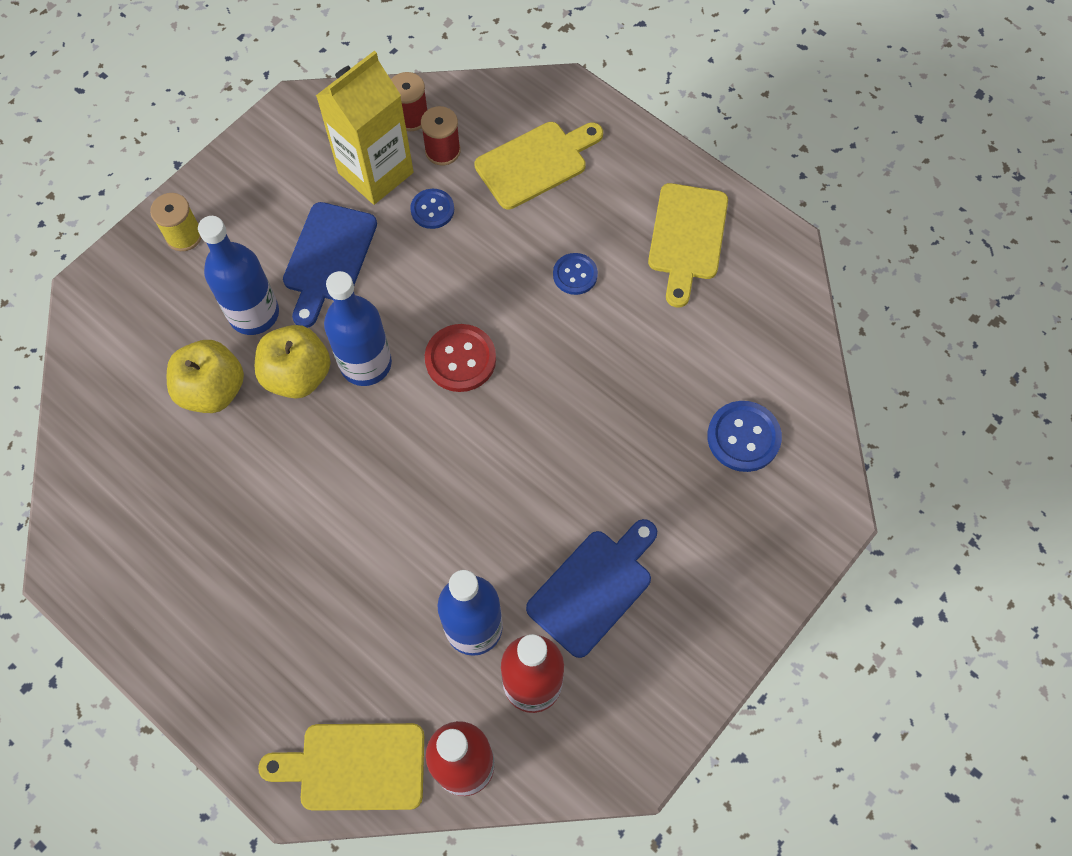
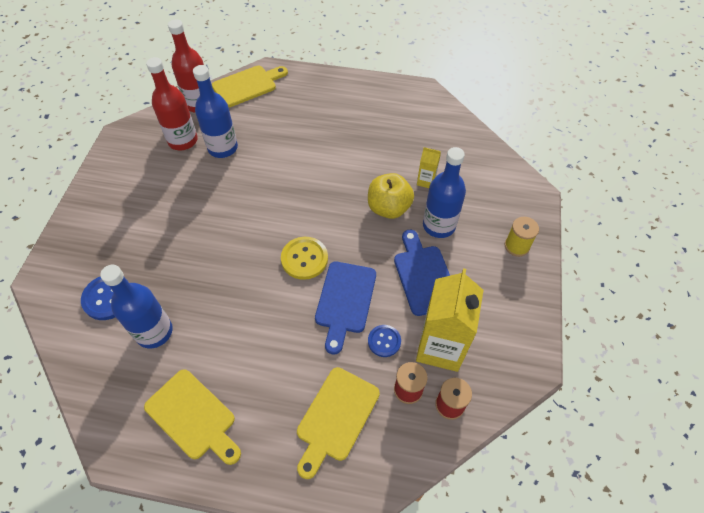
camera: 150 degrees right, 10 degrees down
(213, 390) = (426, 181): yellow apple -> yellow carton
(366, 363) = (357, 231): blue bottle -> blue bottle (154, 332)
(460, 359) = (304, 259): red button -> yellow button
(575, 275) = (262, 346): blue button -> none
(594, 587) = (169, 187): blue cutting board -> blue cutting board (345, 301)
(687, 237) = (193, 417): yellow cutting board -> yellow cutting board turned 150 degrees clockwise

